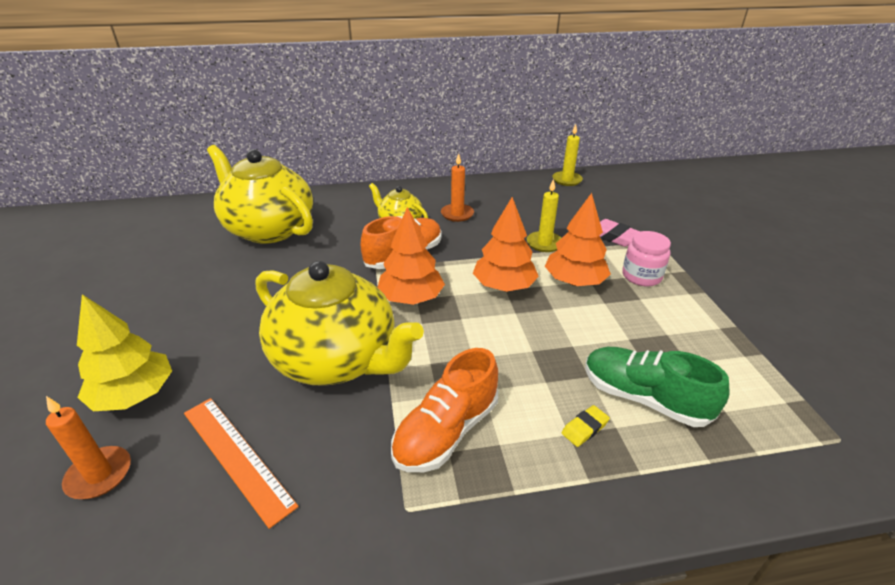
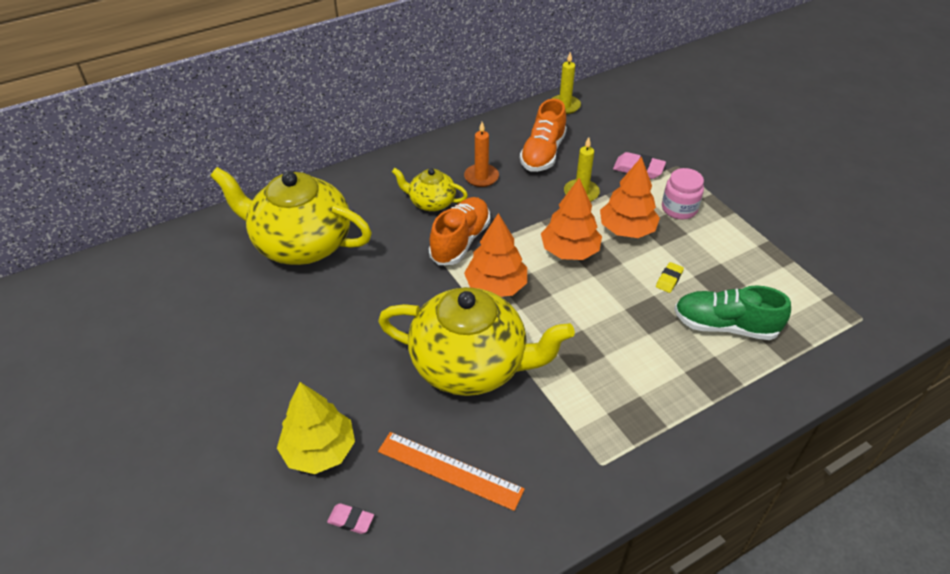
camera: 20 degrees left, 10 degrees up
(99, 475) = (351, 520): orange candle -> pink eraser
(446, 431) = (596, 398): orange shoe -> orange shoe (543, 153)
(584, 428) = (693, 364): yellow eraser -> yellow eraser (669, 279)

